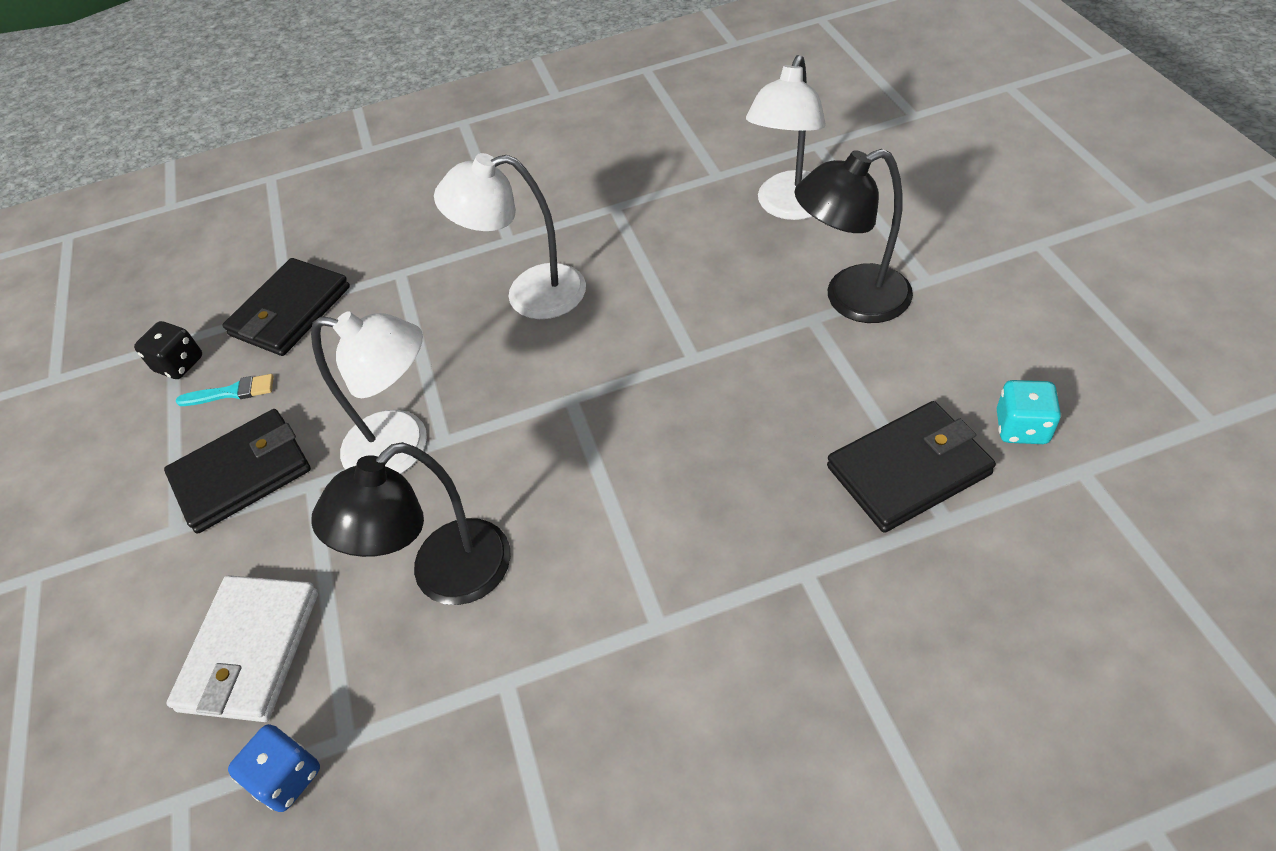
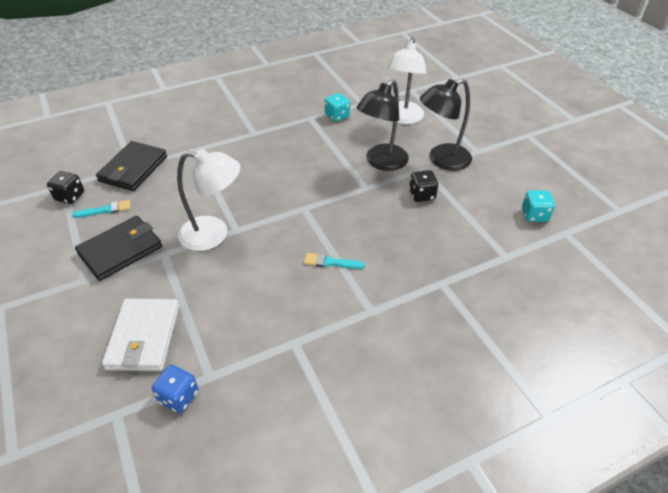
camera: 15 degrees left, 5 degrees down
(445, 577) = (250, 295): black lamp -> black lamp (381, 162)
(529, 294) = (271, 159): white lamp -> none
(600, 516) = (330, 262): none -> turquoise brush
(665, 203) = (337, 116): none -> turquoise dice
(798, 376) = (422, 195): none -> black dice
(908, 470) = (484, 235): black wallet -> none

